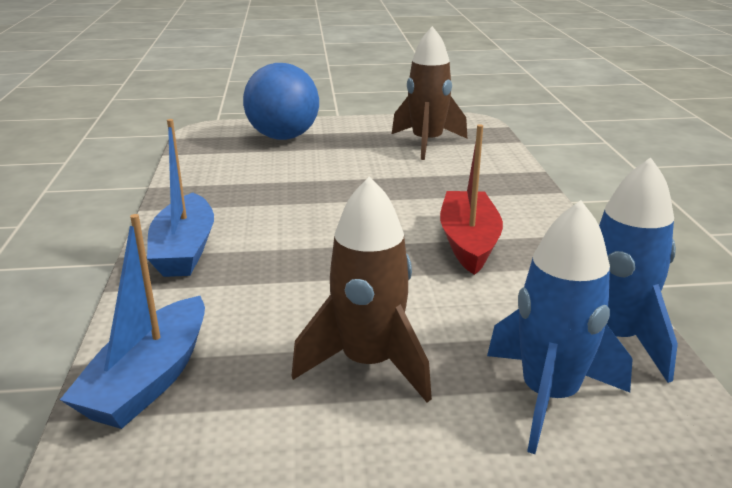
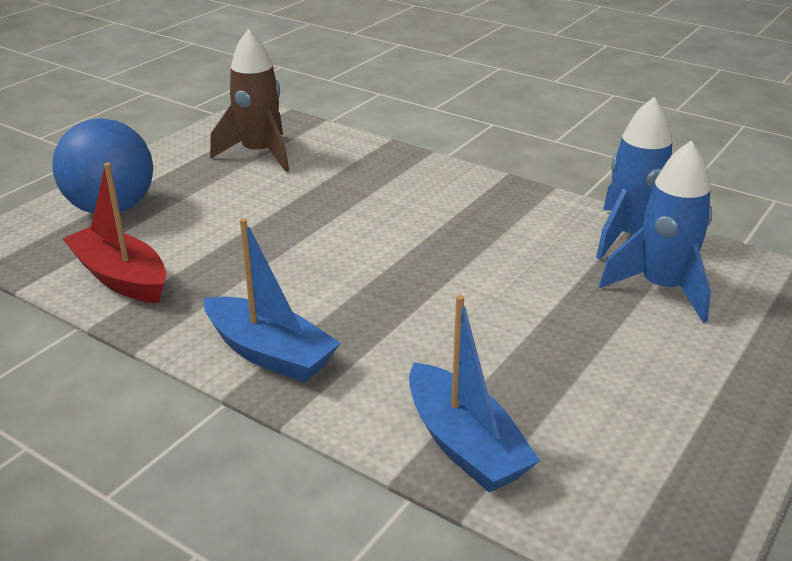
camera: 50 degrees left, 5 degrees up
(369, 364) = (557, 336): brown rocket -> none
(468, 242) = (453, 222): red boat -> red boat (121, 277)

